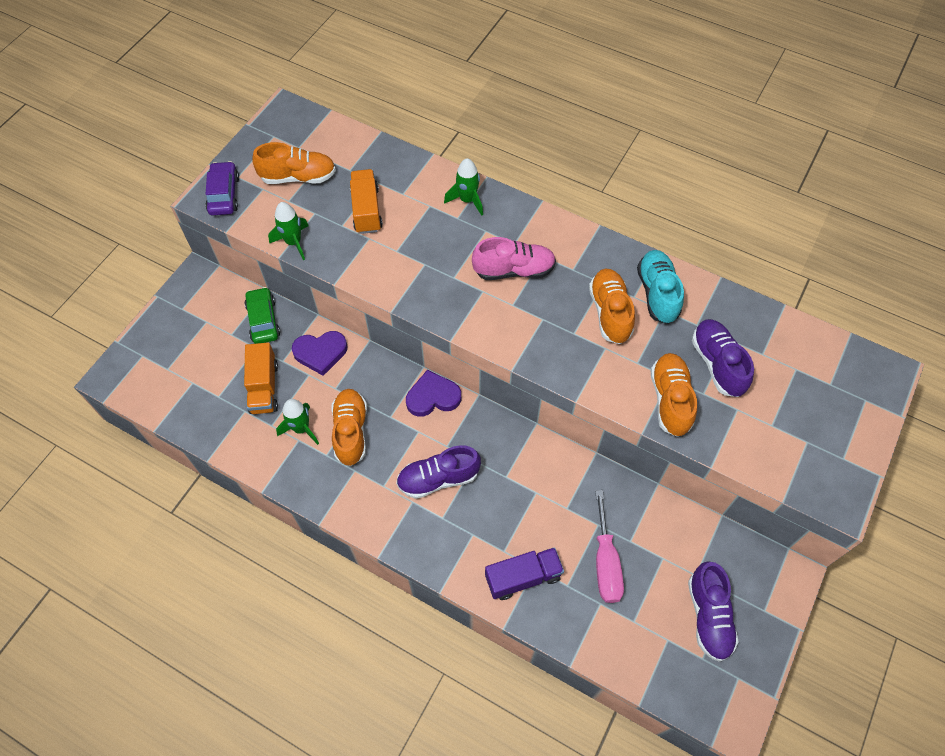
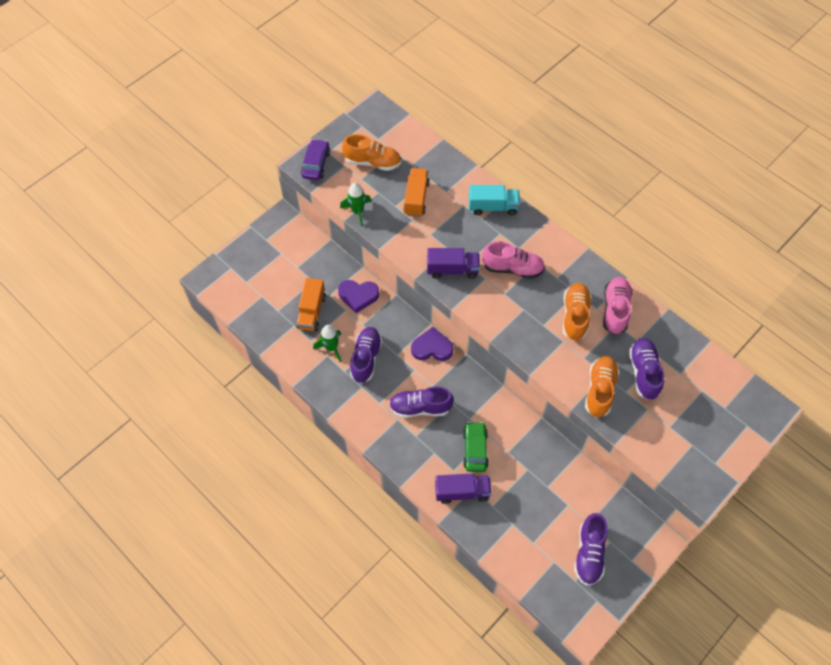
camera: 15 degrees right, 0 degrees up
(263, 320) = (322, 262): green car -> green car (475, 449)
(351, 431) = (366, 358): orange shoe -> purple shoe
(437, 289) = (452, 269): none -> purple truck
(467, 200) = (493, 207): green rocket -> turquoise truck
(605, 562) = (525, 497): pink screwdriver -> none
(657, 293) = (615, 310): turquoise shoe -> pink shoe

